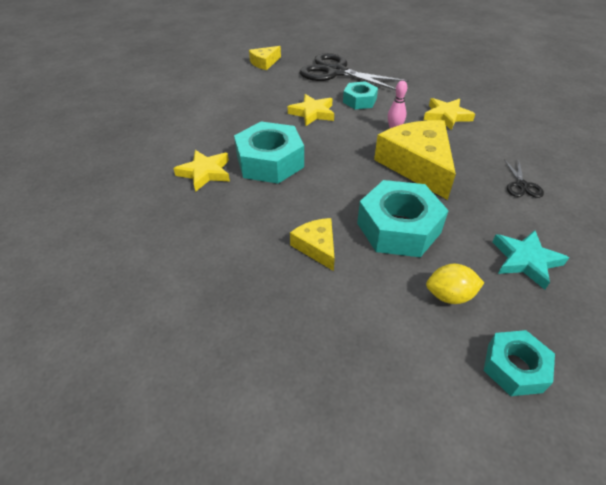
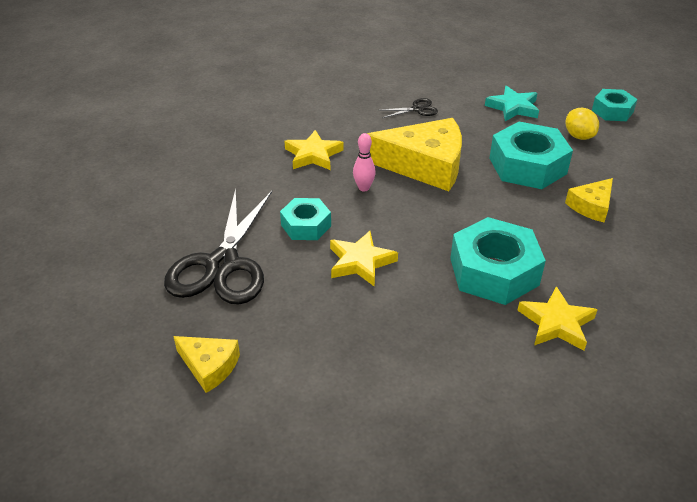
camera: 110 degrees left, 5 degrees down
(417, 165) = (424, 165): yellow cheese -> yellow cheese turned 135 degrees counterclockwise

